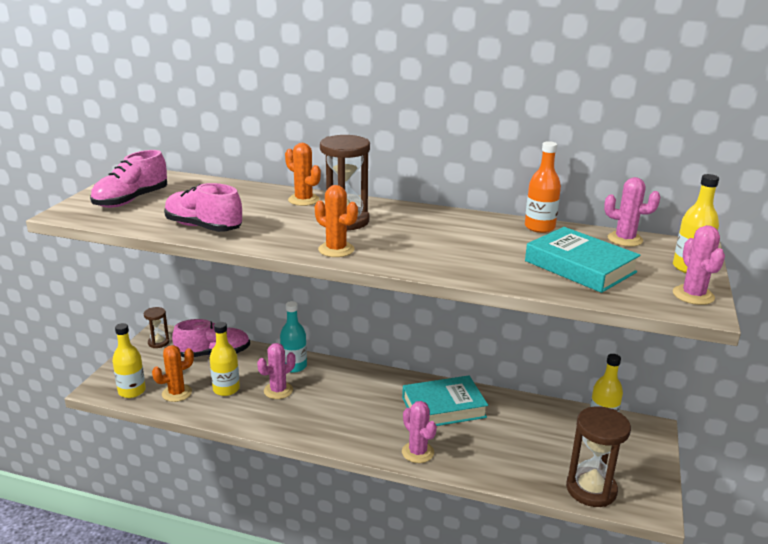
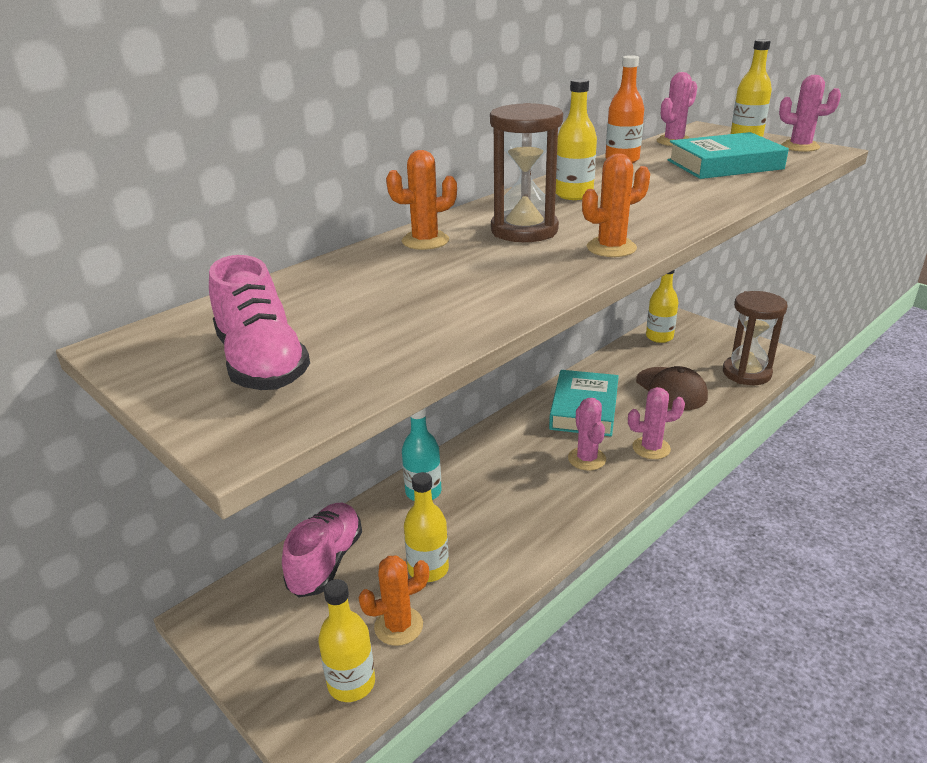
camera: 60 degrees left, 5 degrees up
(158, 342) = (233, 620): brown hourglass -> none
(177, 393) = (398, 626): orange cactus -> orange cactus turned 75 degrees clockwise
(203, 227) = (457, 316): pink shoe -> none
(278, 390) = (468, 520): pink cactus -> pink cactus (587, 459)
(432, 224) = (574, 195): none -> yellow bottle
(516, 447) = (671, 389): none -> brown cap

